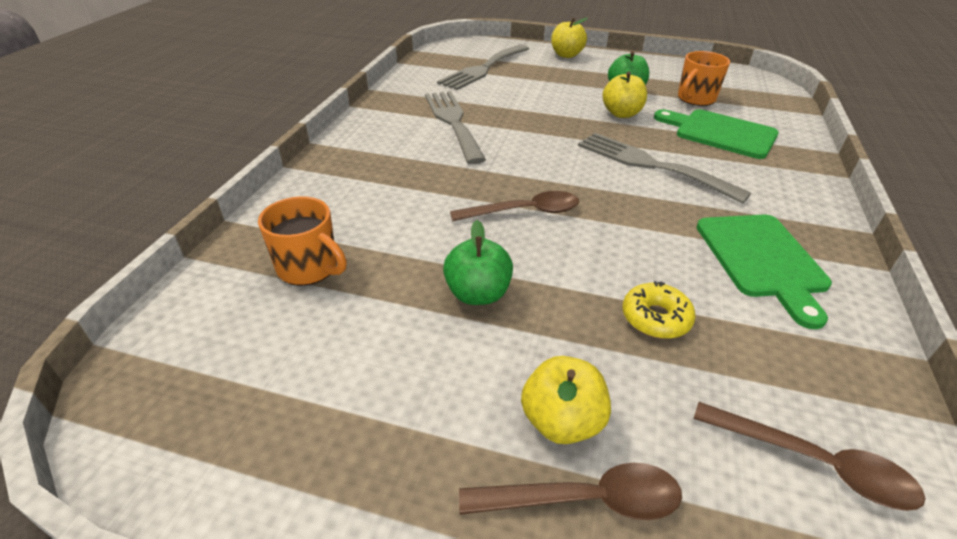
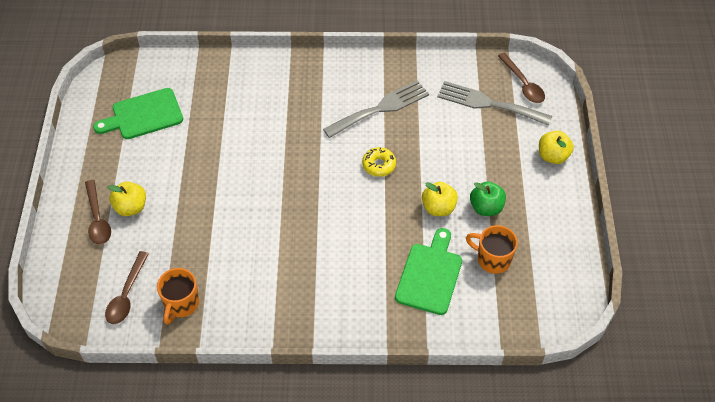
camera: 75 degrees right, 15 degrees up
(309, 268) = (202, 93): orange mug -> orange mug (181, 304)
(478, 294) = (200, 163): green apple -> none
(524, 212) = (278, 169): brown spoon -> brown spoon (523, 84)
(651, 165) = (359, 230): grey fork -> none
(655, 318) = (201, 238): yellow donut -> yellow donut (379, 165)
(762, 260) = (264, 289): green cutting board -> green cutting board (143, 115)

